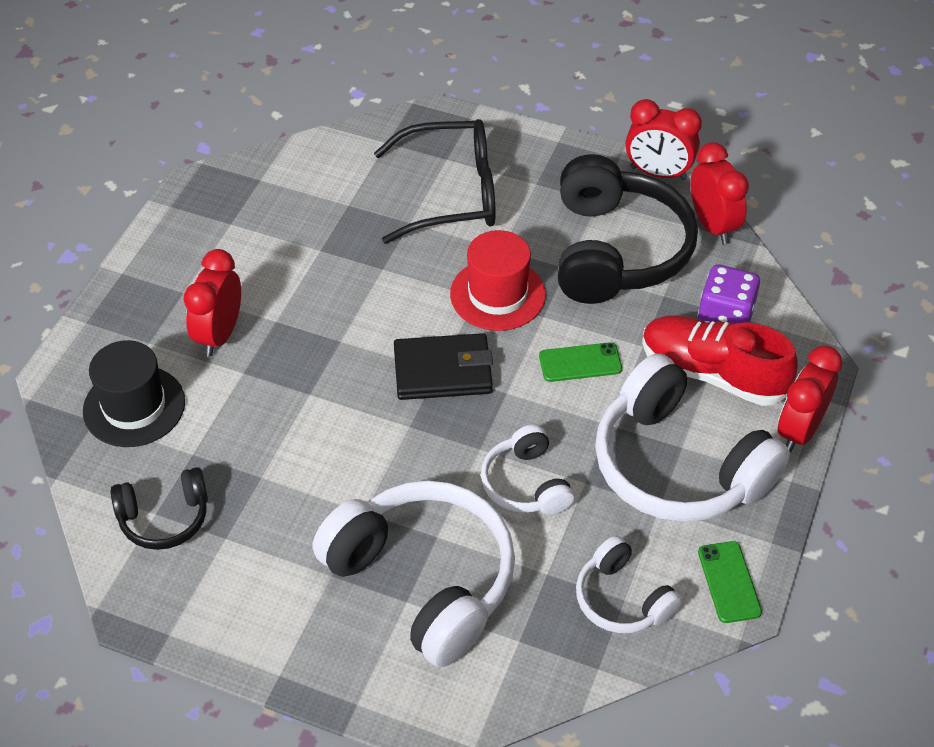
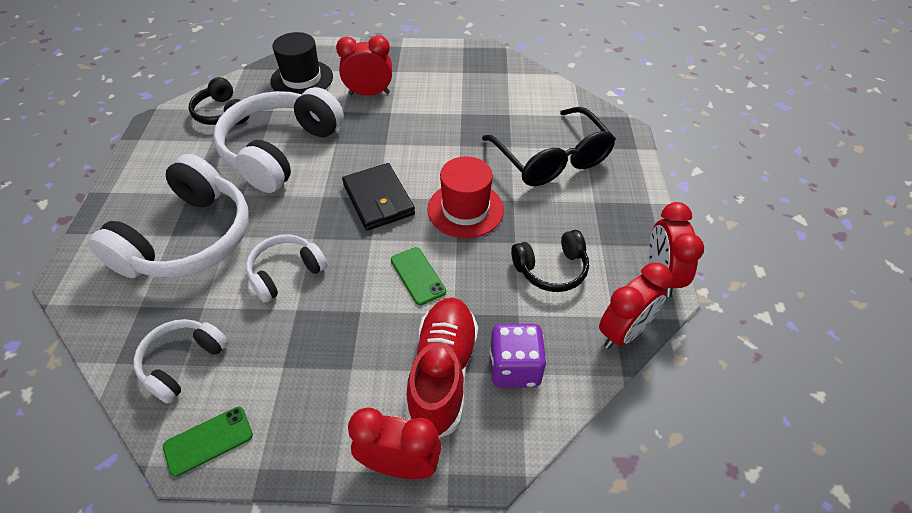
camera: 70 degrees right, 0 degrees up
(616, 251) = (551, 269): black headphones -> black headphones, size x0.52
(678, 465) = (329, 370): white headphones -> white headphones (280, 150)

